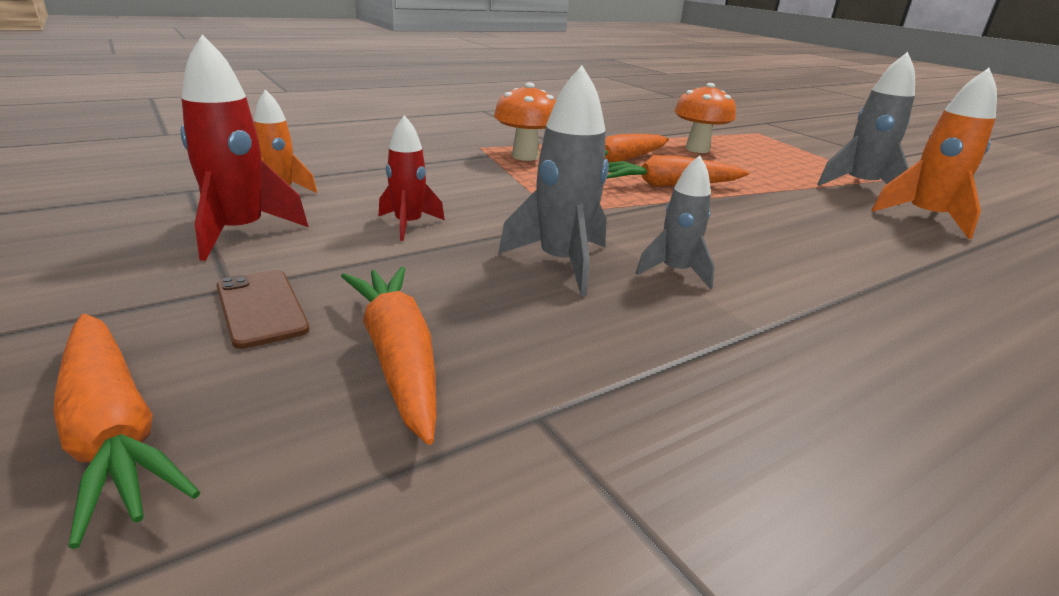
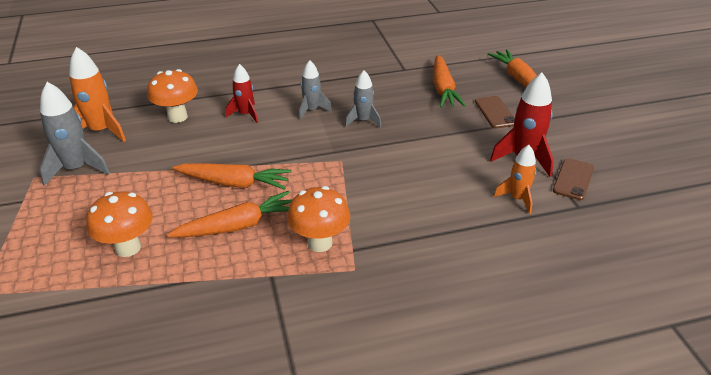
camera: 160 degrees left, 10 degrees up
(166, 214) = (573, 179): none -> brown phone
(408, 225) = (434, 156): red rocket -> red rocket (245, 114)
(561, 263) = (363, 121): grey rocket -> grey rocket, size x0.63
(870, 241) = (177, 117): none -> orange mushroom

